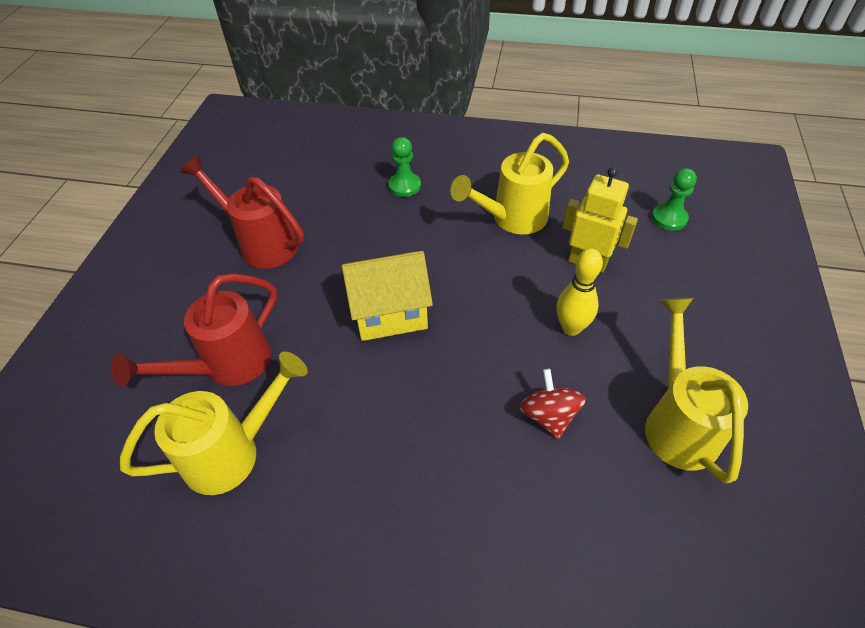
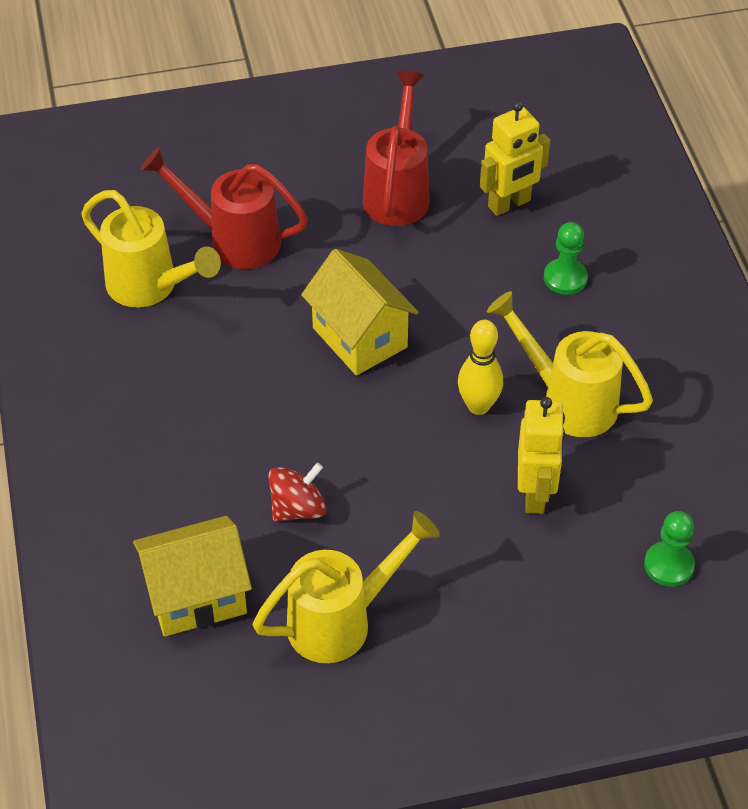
camera: 65 degrees right, 0 degrees up
(320, 190) = (509, 204): none -> yellow robot
(571, 328) = (423, 501): yellow bowling pin -> yellow bowling pin (478, 406)
(624, 535) = (196, 596): none -> yellow house

